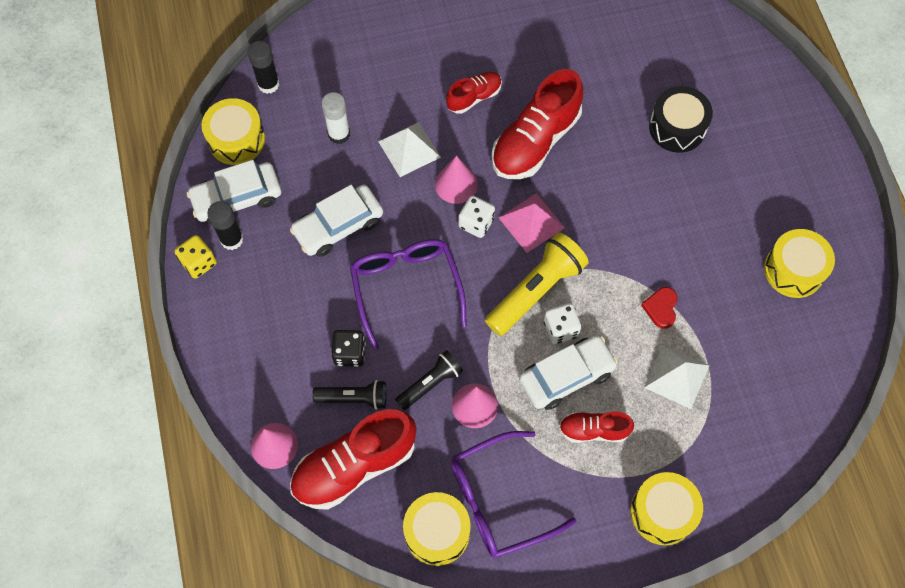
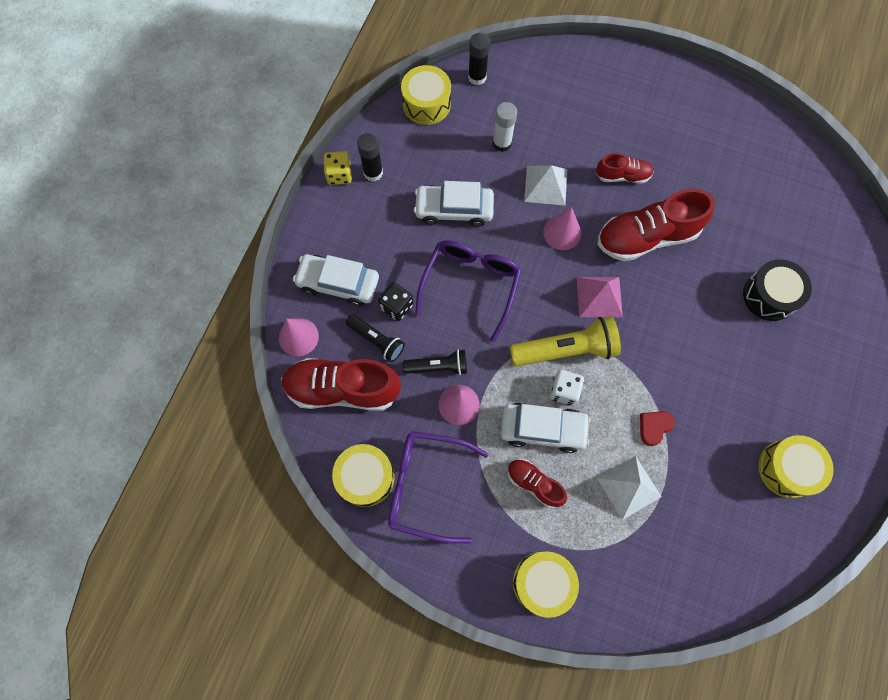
camera: 35 degrees right, 5 degrees up
(237, 198) = (397, 146): white car -> white car (338, 283)
(476, 223) = (556, 270): white dice -> none

